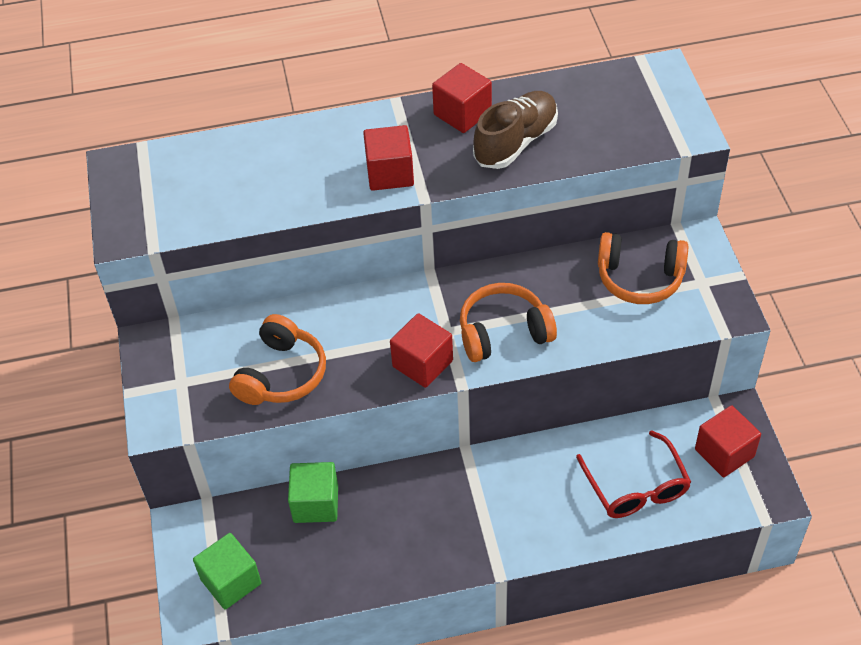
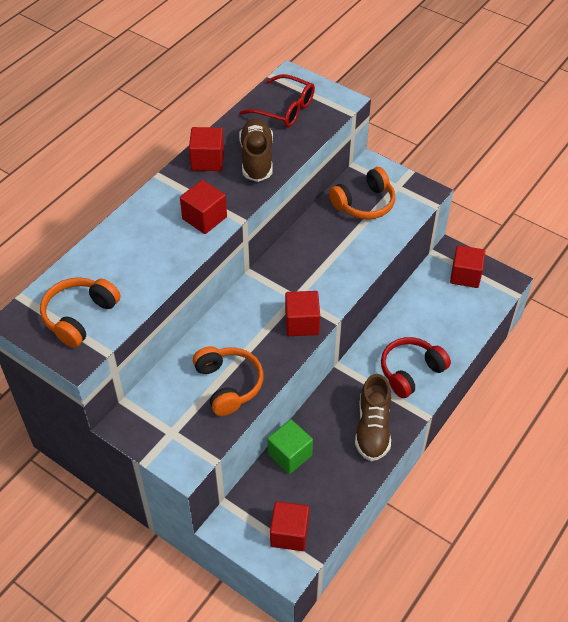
camera: 45 degrees left, 0 degrees up
(231, 581) = (289, 533): green cube -> red cube
(427, 543) = (373, 428): none -> brown shoe
(503, 332) = (326, 277): orange headphones -> orange headphones (80, 317)
(536, 514) = (411, 372): none -> red headphones
(636, 487) = (443, 322): red glasses -> red glasses (285, 109)

